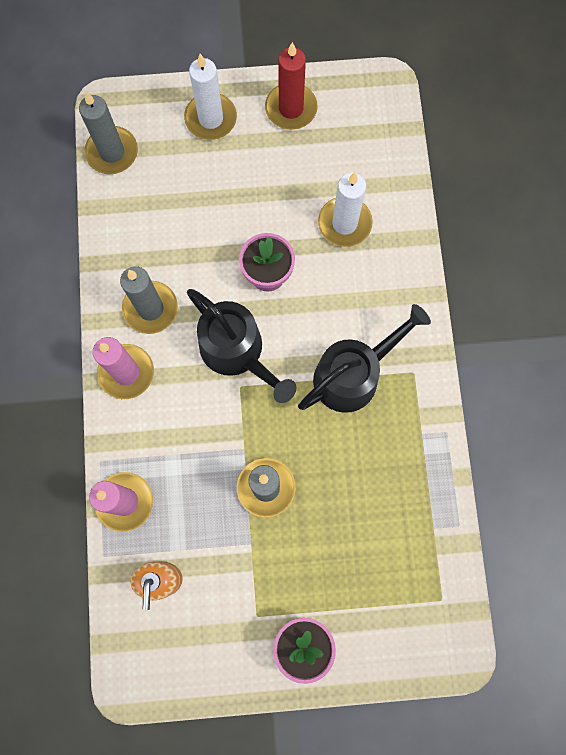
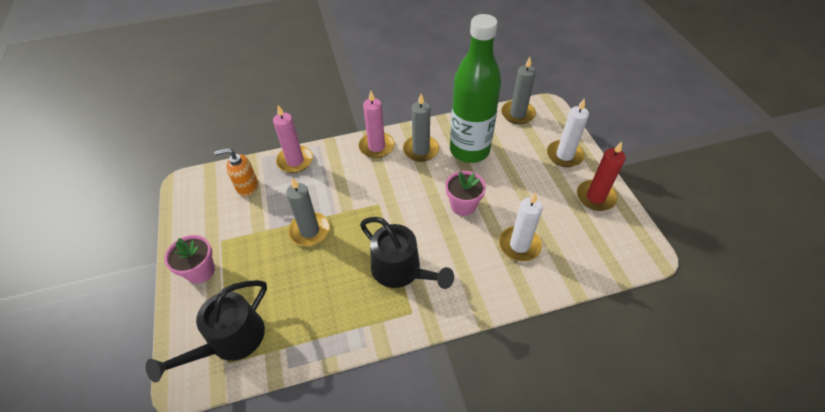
camera: 80 degrees right, 25 degrees down
(169, 240) = (469, 150): none -> green bottle
(237, 352) = (402, 198): black watering can -> black watering can (230, 340)

